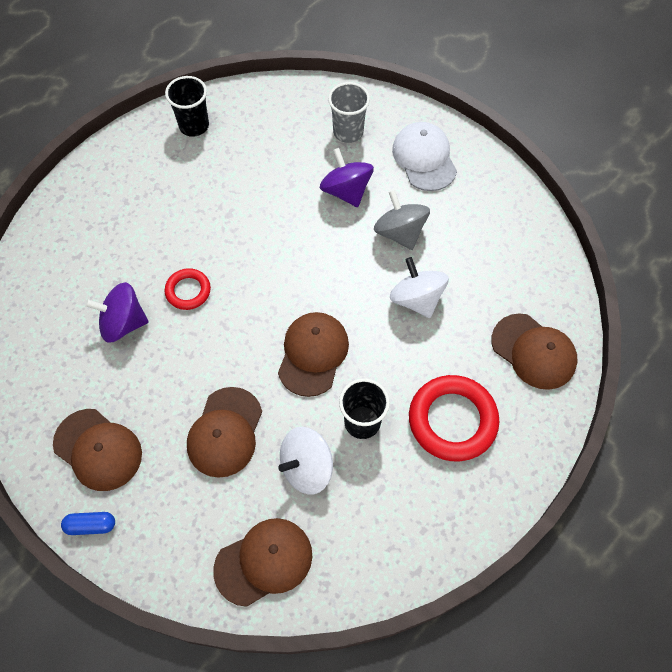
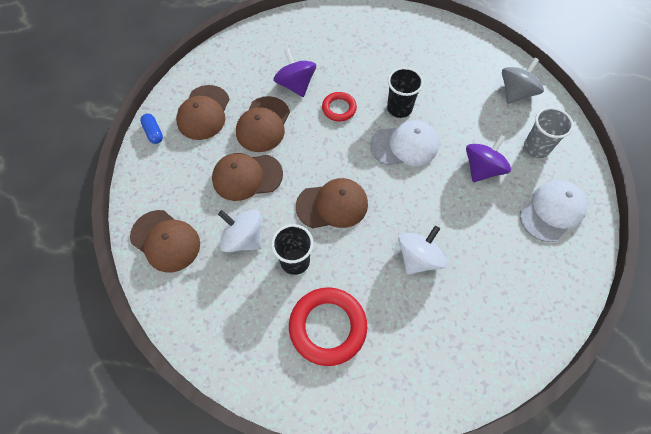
camera: 65 degrees right, 0 degrees up
(194, 126) = (469, 52): black cup -> black cup (399, 108)
(277, 248) = (404, 145): none -> white cap
(400, 232) = (470, 221): grey spinning top -> grey spinning top (516, 93)
(534, 351) = (423, 371): brown cap -> brown cap (263, 124)

